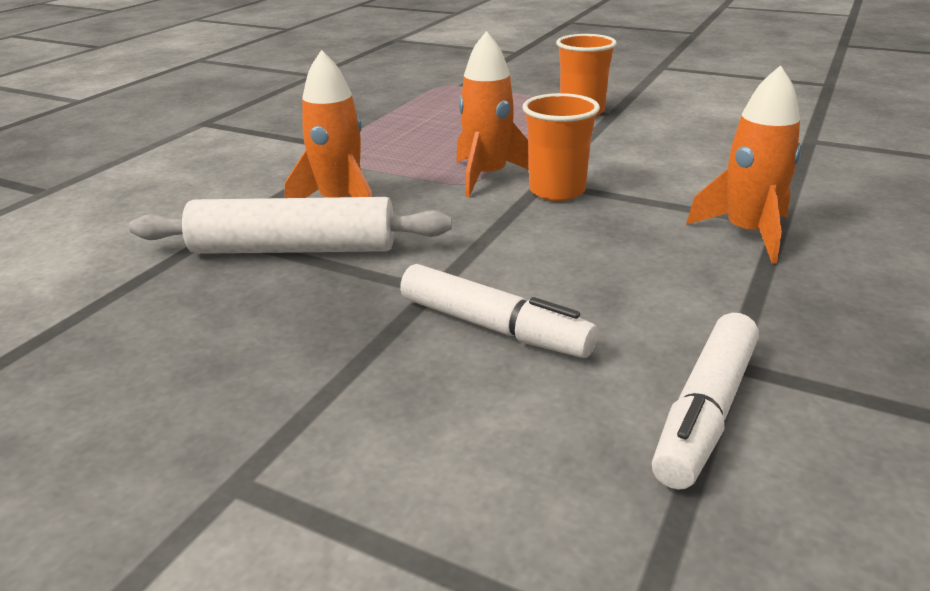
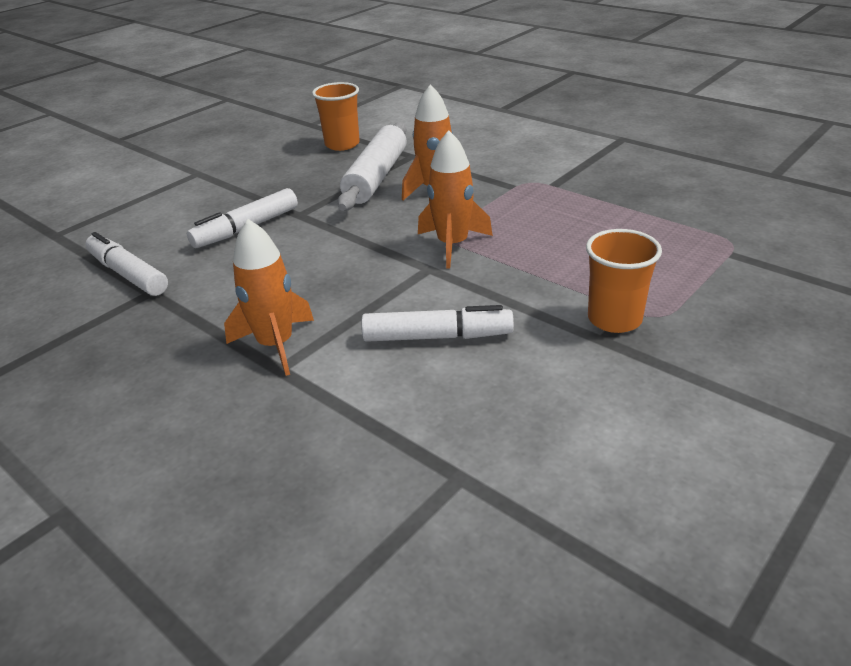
camera: 105 degrees right, 5 degrees up
(557, 191) = (407, 272): orange cup -> orange cup (342, 144)
(660, 164) = (437, 336): none -> white marker

